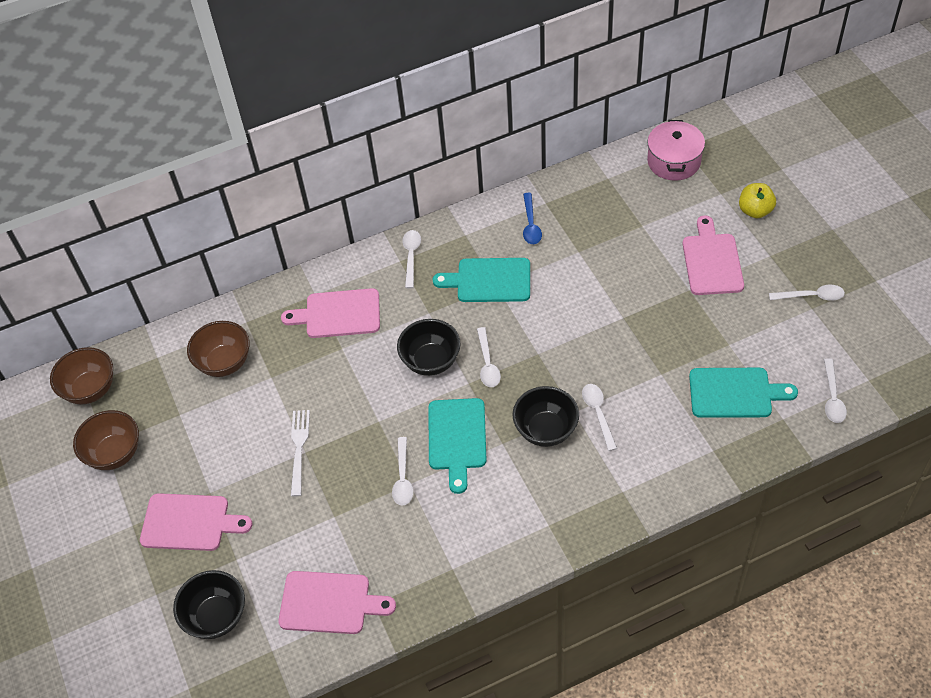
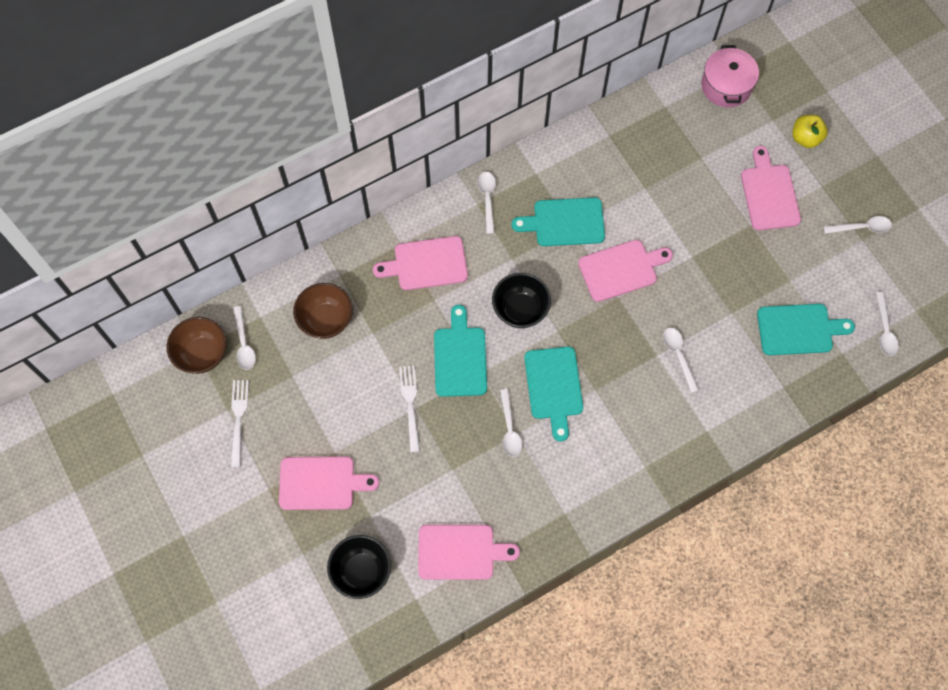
camera: 10 degrees left, 15 degrees up
(115, 453) = (238, 418): brown bowl -> white fork
(359, 405) = (460, 357): none -> turquoise cutting board
(487, 363) = (573, 310): white spoon -> white spoon (244, 343)
(530, 224) = (597, 160): blue spoon -> none
(544, 327) = (621, 269): none -> pink cutting board
(546, 430) = (633, 375): black bowl -> none

